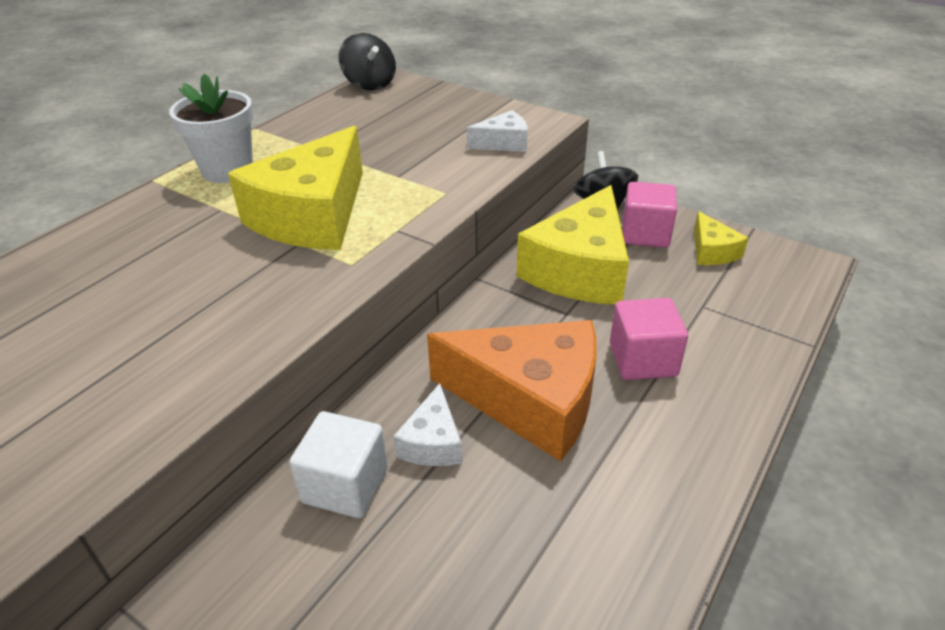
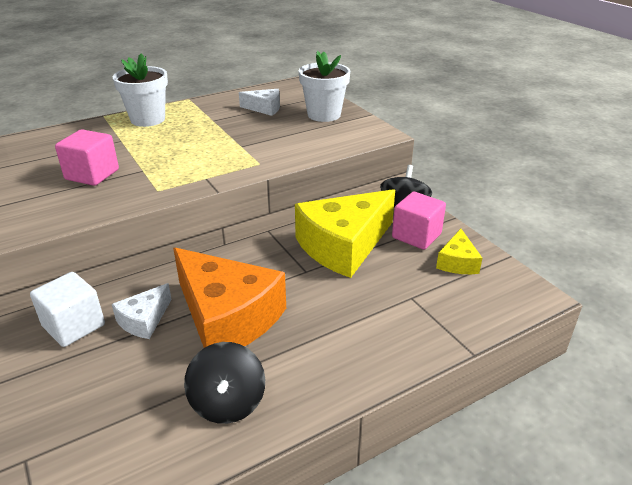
camera: 25 degrees right, 5 degrees down
(313, 215) = (166, 156): yellow cheese -> none
(369, 84) = (286, 86): black spinning top -> black spinning top (227, 402)
(457, 112) = (324, 115): none -> white flower pot
(503, 143) = (332, 141): white cheese -> white cheese (264, 108)
(642, 360) = (328, 318): pink cube -> pink cube (92, 174)

